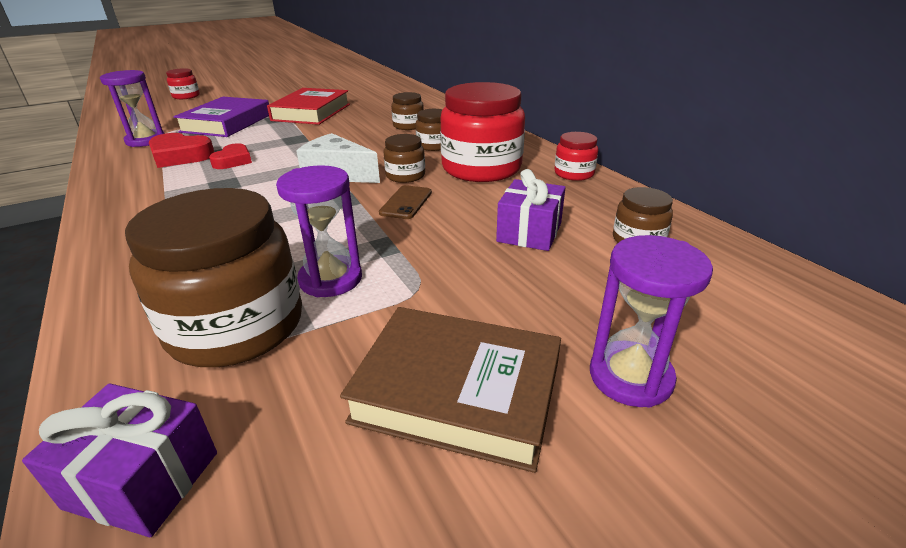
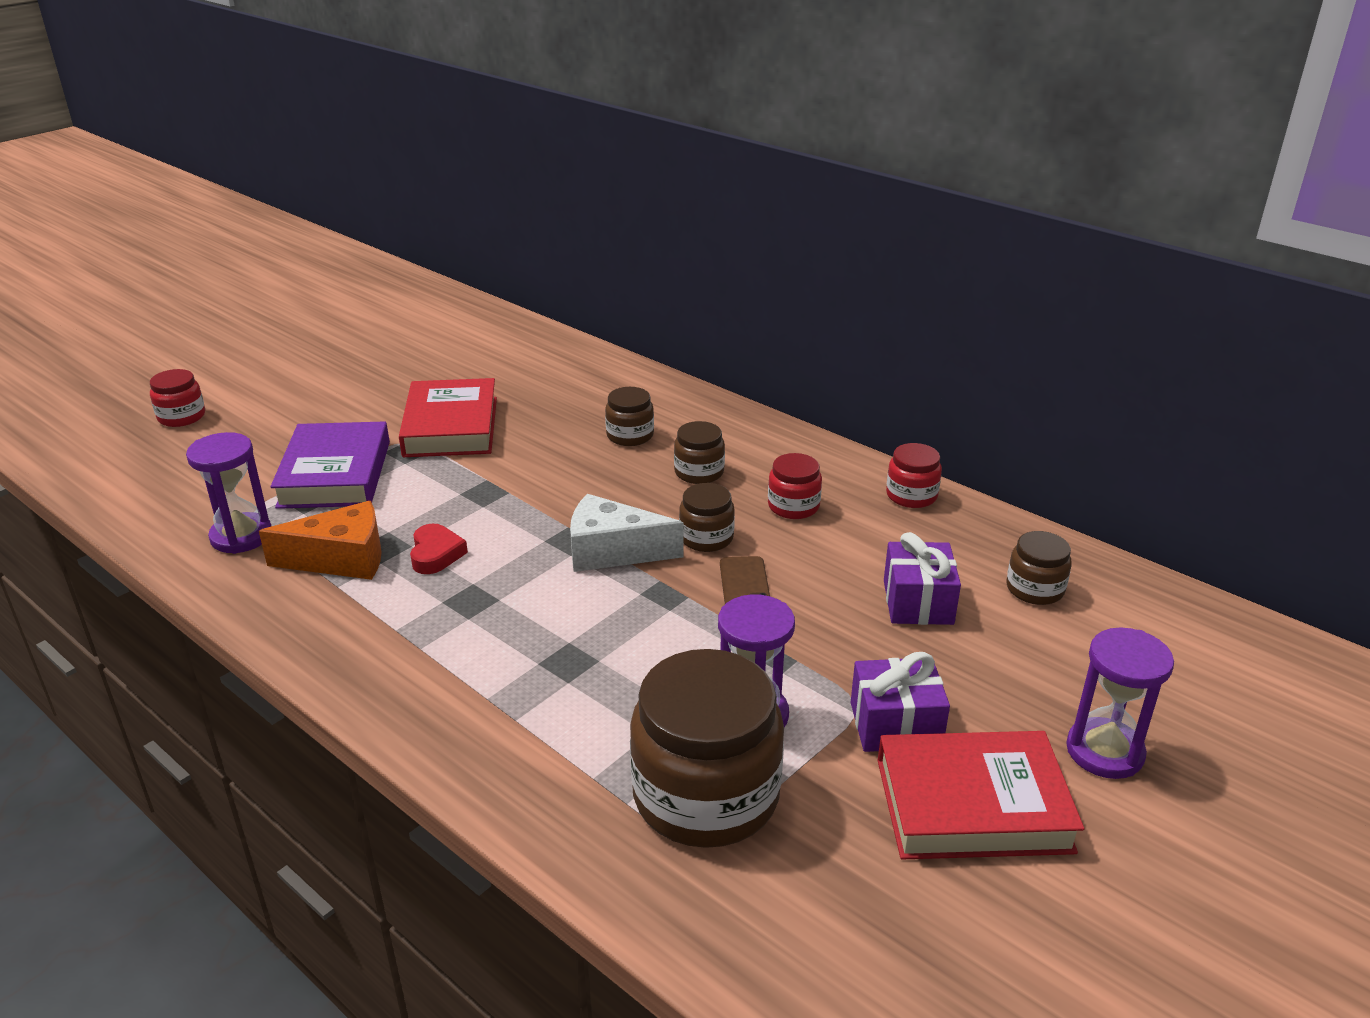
camera: 20 degrees left, 0 degrees up
(143, 480) = (774, 953): purple gift -> purple gift (895, 725)
(180, 156) = (341, 559): red heart -> orange cheese
(457, 392) = (973, 805): brown book -> red book
(481, 168) = (793, 506): red jar -> red jar, size x0.48

